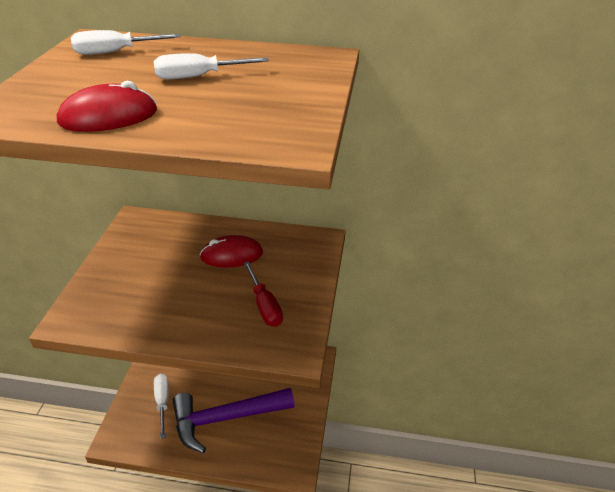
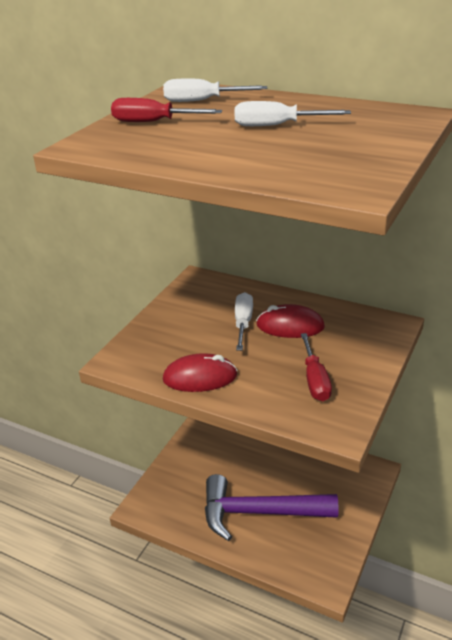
camera: 20 degrees right, 5 degrees down
(66, 81) = (152, 122): none -> red screwdriver
(109, 117) = (183, 153): red mouse -> red mouse (200, 377)
(162, 401) = (196, 481): white screwdriver -> white screwdriver (243, 323)

